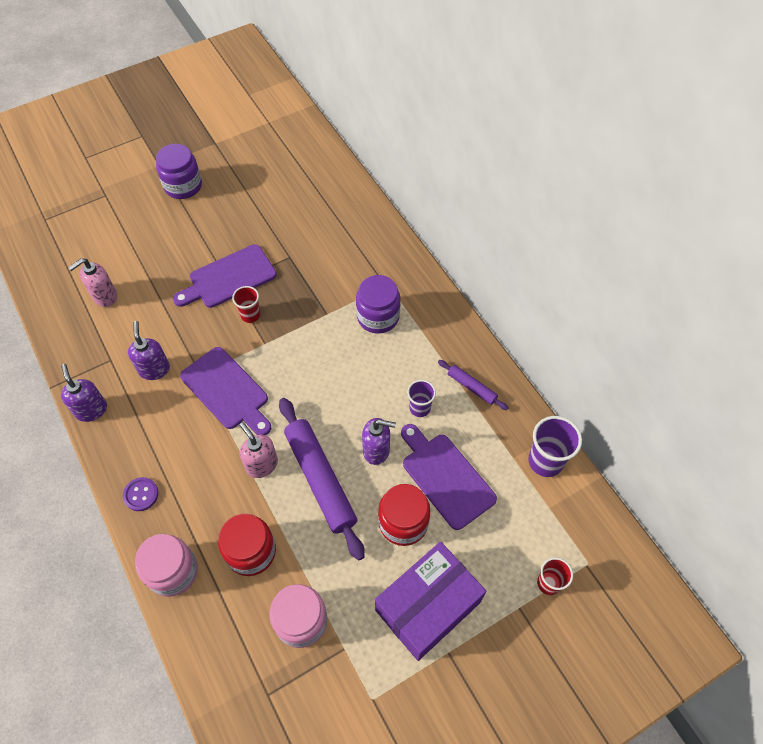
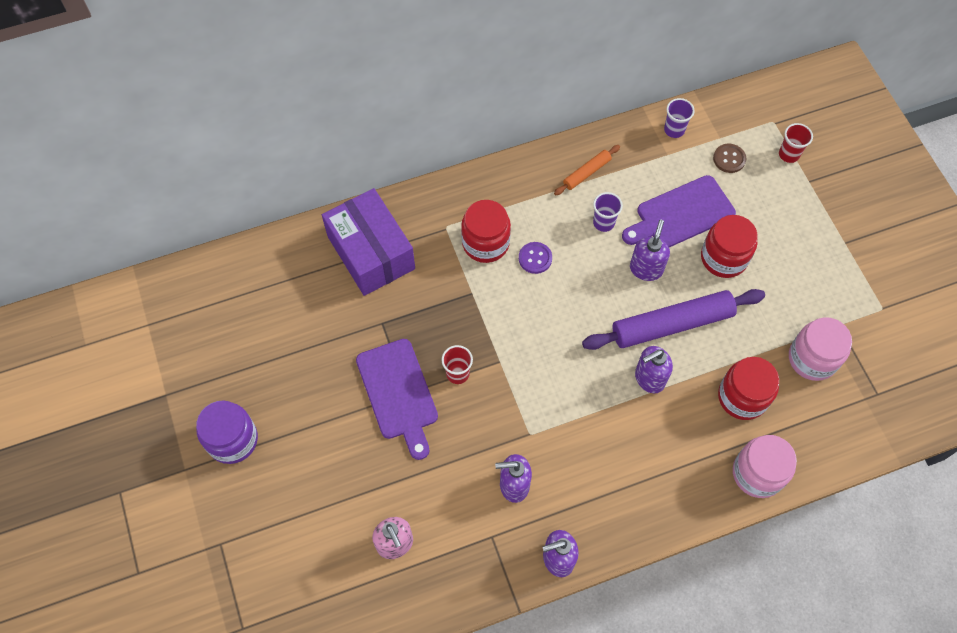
camera: 80 degrees left, 5 degrees up
(141, 494) = (670, 503): purple button -> purple button (535, 258)
(227, 391) = (555, 406): purple cutting board -> none
(261, 464) = (649, 378): pink soap dispenser -> purple soap dispenser
(378, 317) = (485, 243): purple jar -> red jar
(427, 606) = (804, 251): purple box -> purple box (371, 252)
(471, 387) = (586, 173): purple rolling pin -> orange rolling pin
(524, 519) = (729, 159): none -> brown button
(545, 461) = (674, 130): purple cup -> purple cup, size x0.62

